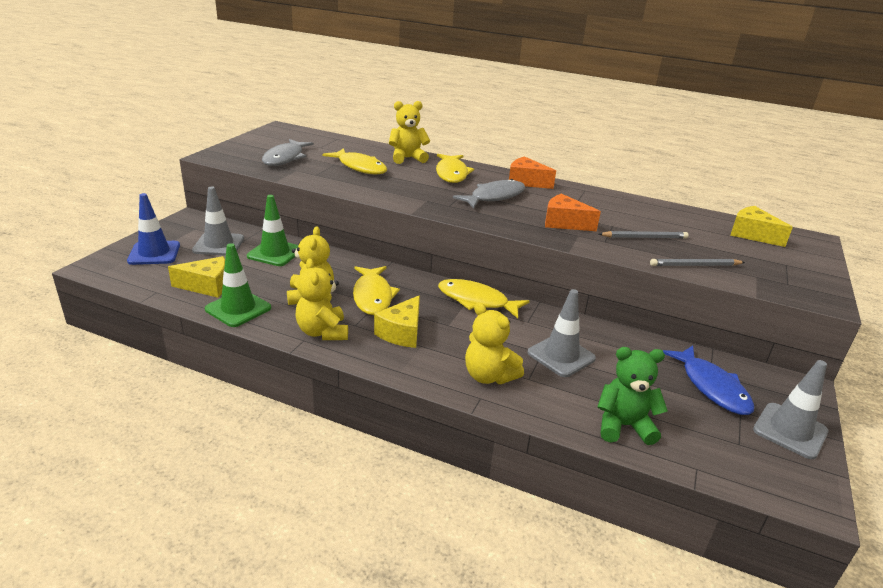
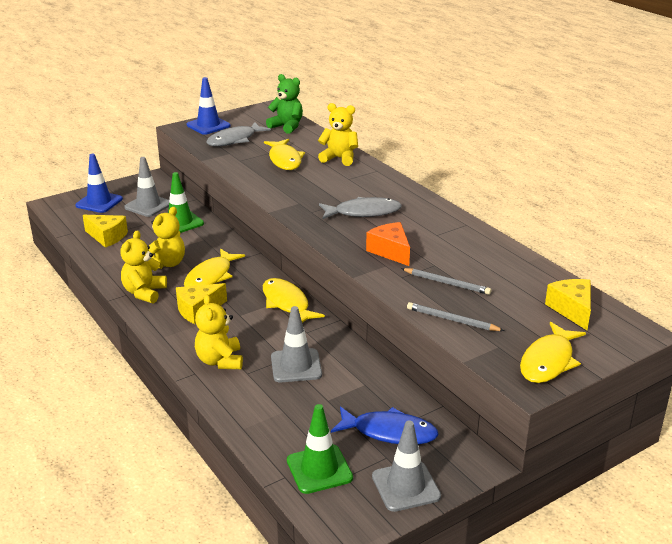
camera: 35 degrees right, 0 degrees up
(238, 309) = (109, 259): green traffic cone -> green traffic cone (319, 469)
(239, 150) = (208, 125): none -> blue traffic cone
(451, 174) = (358, 182): yellow fish -> yellow fish (548, 361)
(526, 182) = (418, 204): orange cheese -> none
(623, 426) = (271, 429): green teddy bear -> green teddy bear (287, 126)
(711, 387) = (389, 432): blue fish -> blue fish turned 90 degrees counterclockwise

